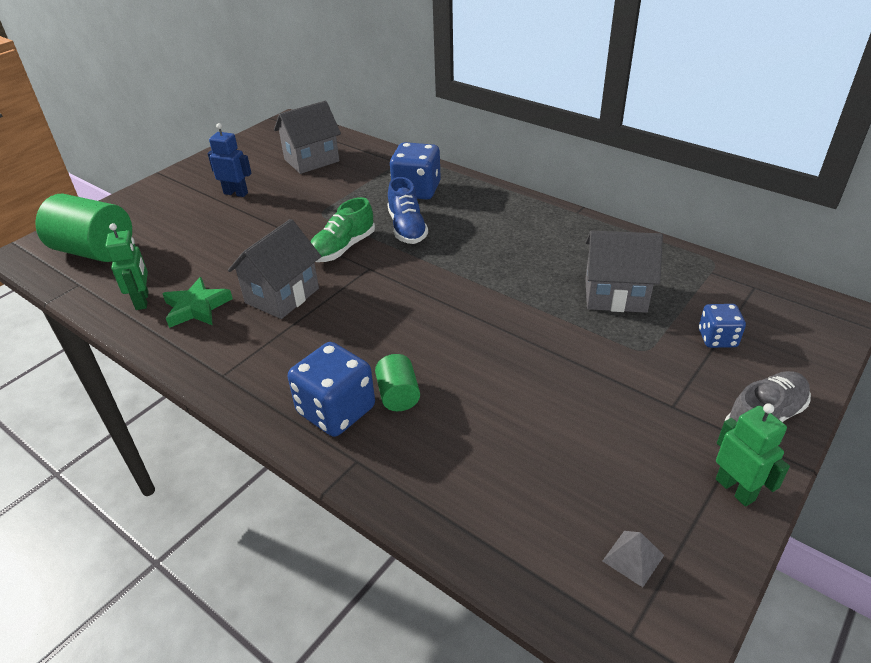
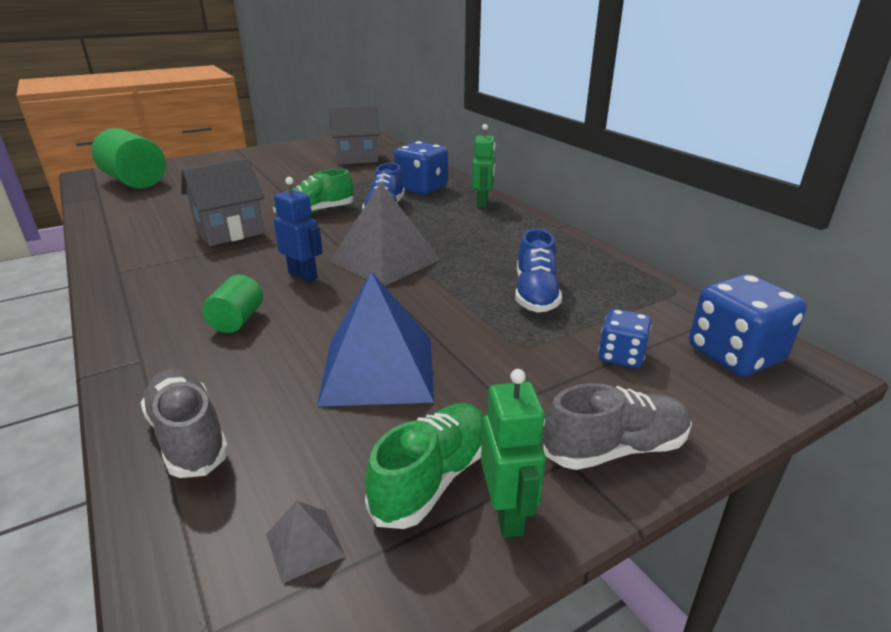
camera: 20 degrees right, 10 degrees down
(142, 300) = (126, 214): green robot -> green robot (482, 203)
(197, 307) = (158, 226): green star -> none
(236, 193) = (275, 167): blue robot -> blue robot (303, 275)
(336, 410) = (171, 318): blue dice -> blue dice (734, 355)
(463, 292) = (385, 260): none -> grey pyramid
(474, 513) = (188, 437): none -> grey shoe
(558, 406) = (378, 369): none -> blue pyramid
(615, 295) = (535, 294): grey house -> blue shoe
(671, 482) = (432, 478): none -> green shoe

